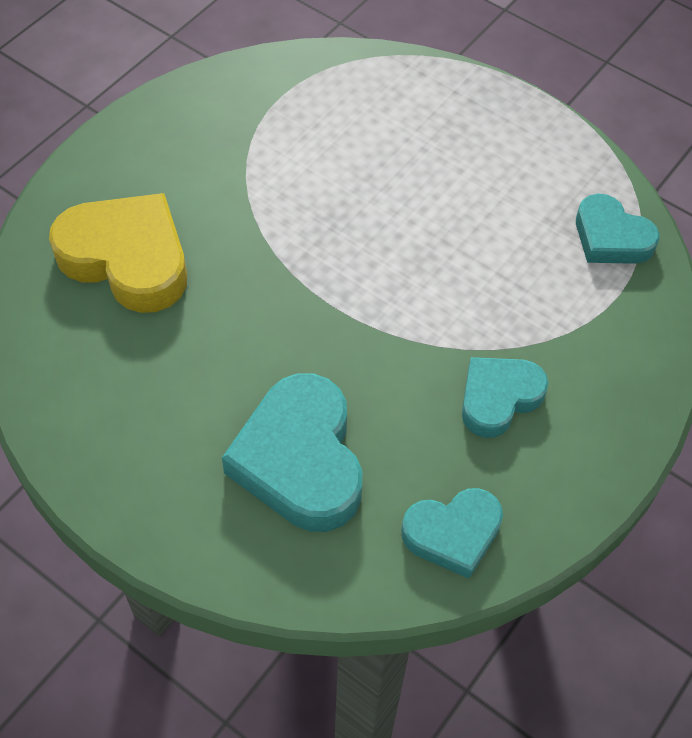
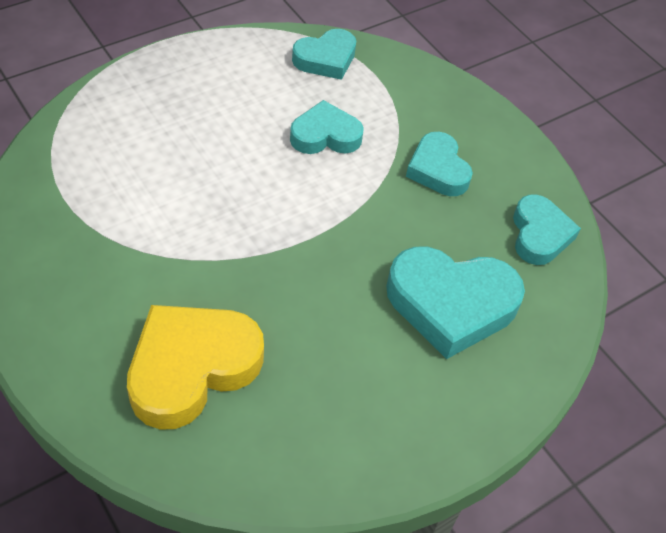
camera: 75 degrees left, 5 degrees down
(486, 273) = (325, 135): none -> turquoise heart

